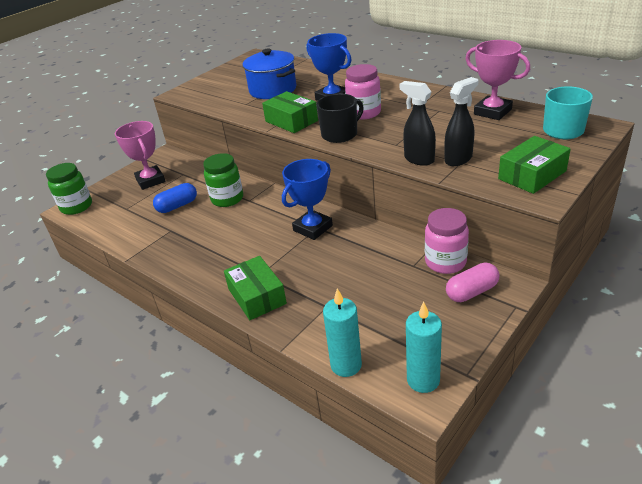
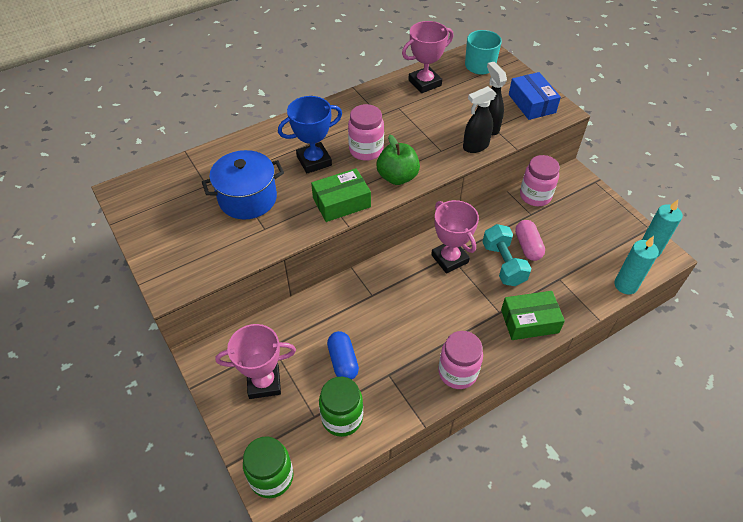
camera: 75 degrees left, 15 degrees up
(181, 265) = (457, 372): none -> pink jar
(227, 199) = (358, 313): green jar -> green jar (342, 418)
(313, 228) = (449, 259): blue trophy -> pink trophy
(325, 262) = (503, 264): none -> turquoise dumbbell
(340, 134) = (397, 177): black mug -> green apple
(471, 292) = (573, 195): pink capsule -> pink capsule (527, 246)
(532, 175) = (532, 103): green box -> blue box

